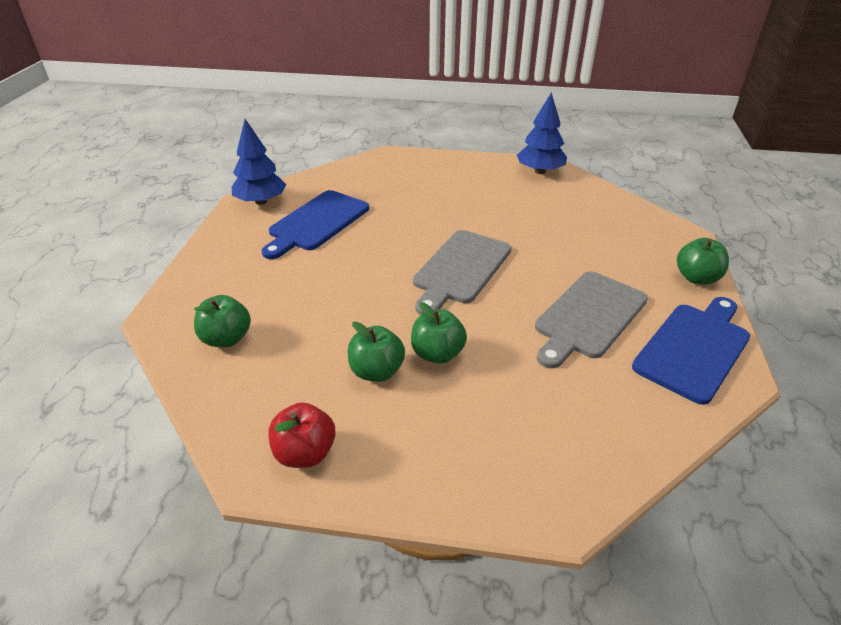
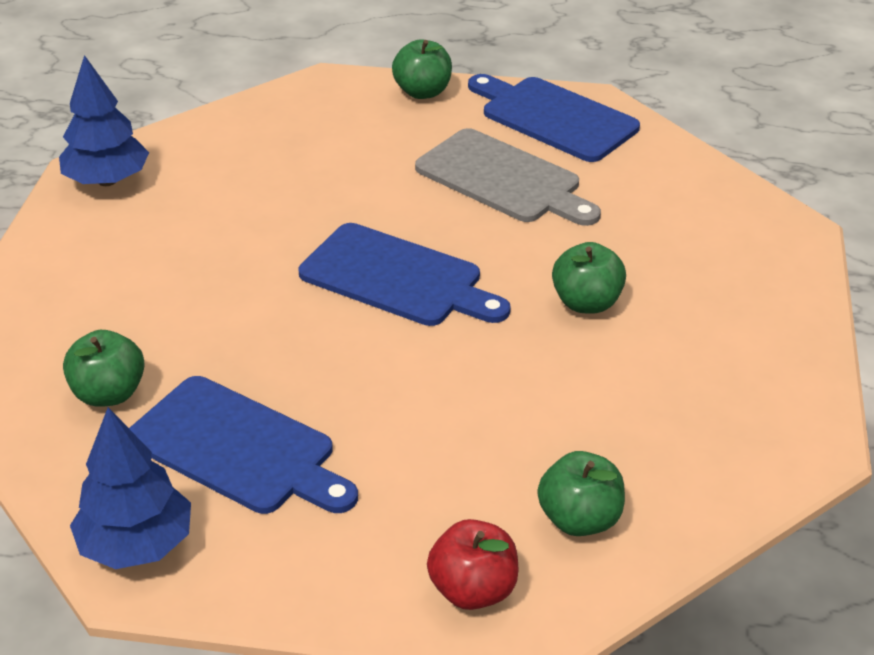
camera: 90 degrees left, 0 degrees up
(305, 453) = (774, 409): red apple -> red apple (473, 590)
(376, 371) = (627, 355): green apple -> green apple (109, 394)
(460, 269) = (397, 278): grey cutting board -> blue cutting board

